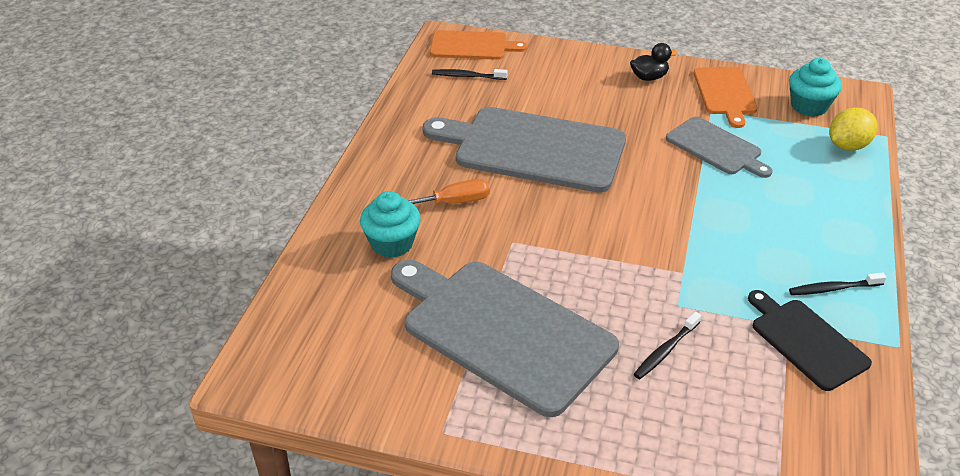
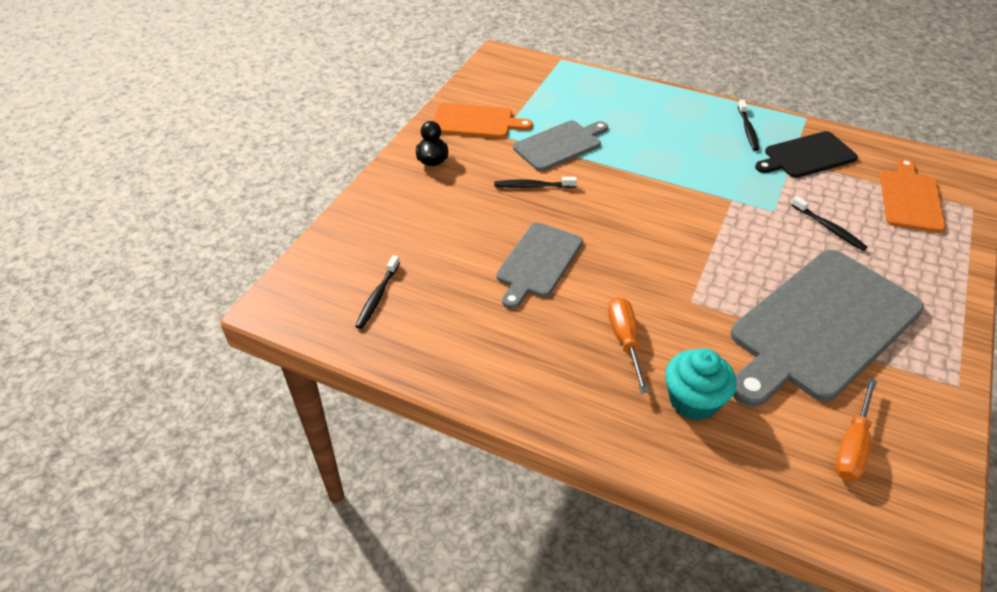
camera: 80 degrees left, 5 degrees up
(356, 341) = (852, 446): none -> orange screwdriver
(472, 46) = (310, 284): orange cutting board -> orange cutting board (910, 199)
(533, 149) = (538, 262): grey cutting board -> grey cutting board, size x0.54
(639, 136) = (533, 186): none -> black toothbrush
(809, 106) = (510, 83): turquoise cupcake -> none
(847, 146) = (571, 79): yellow lemon -> none

